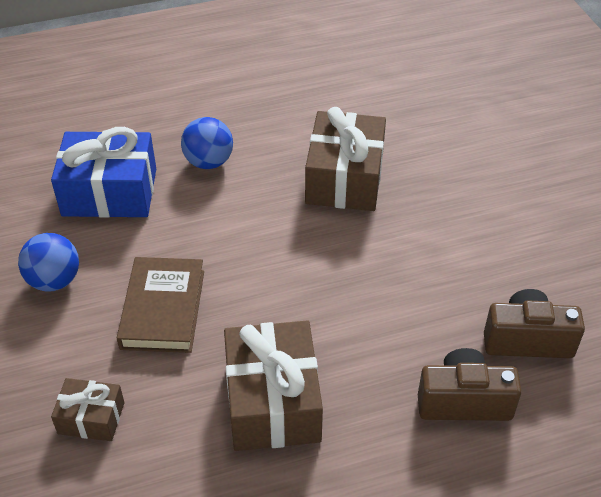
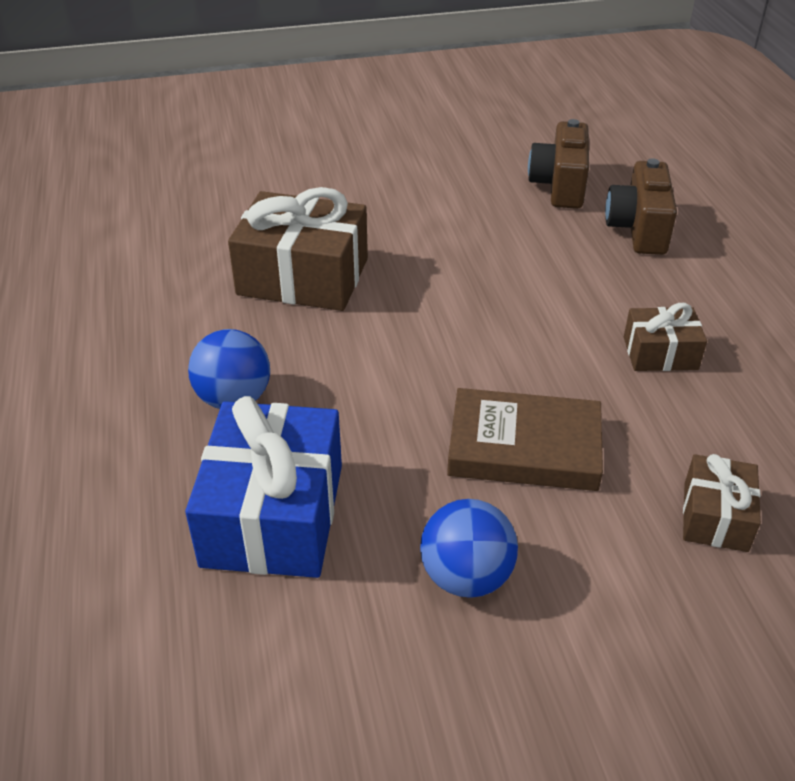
camera: 85 degrees left, 5 degrees down
(273, 401) = (660, 353): brown gift -> brown gift, size x0.53

